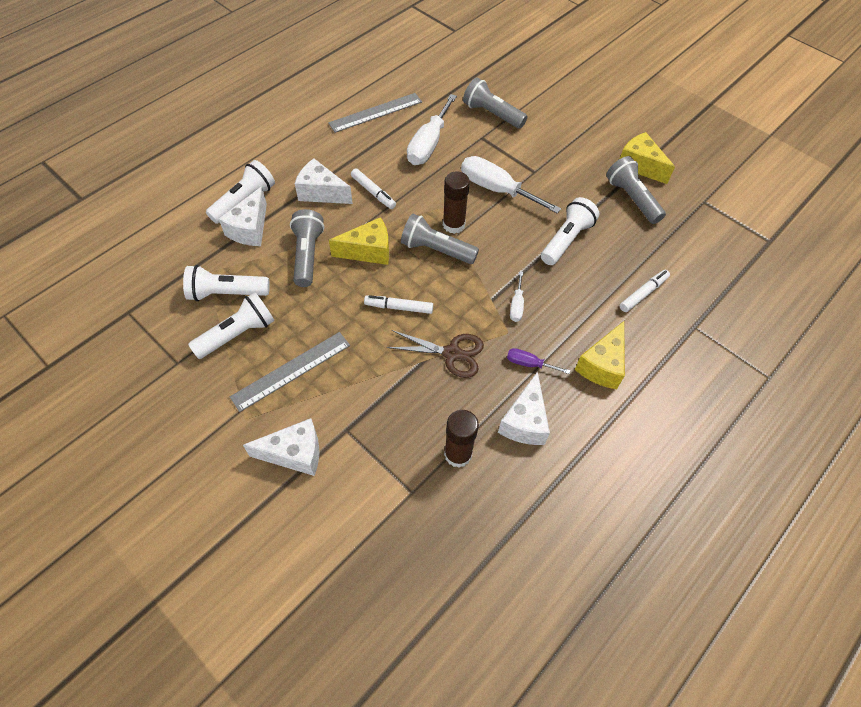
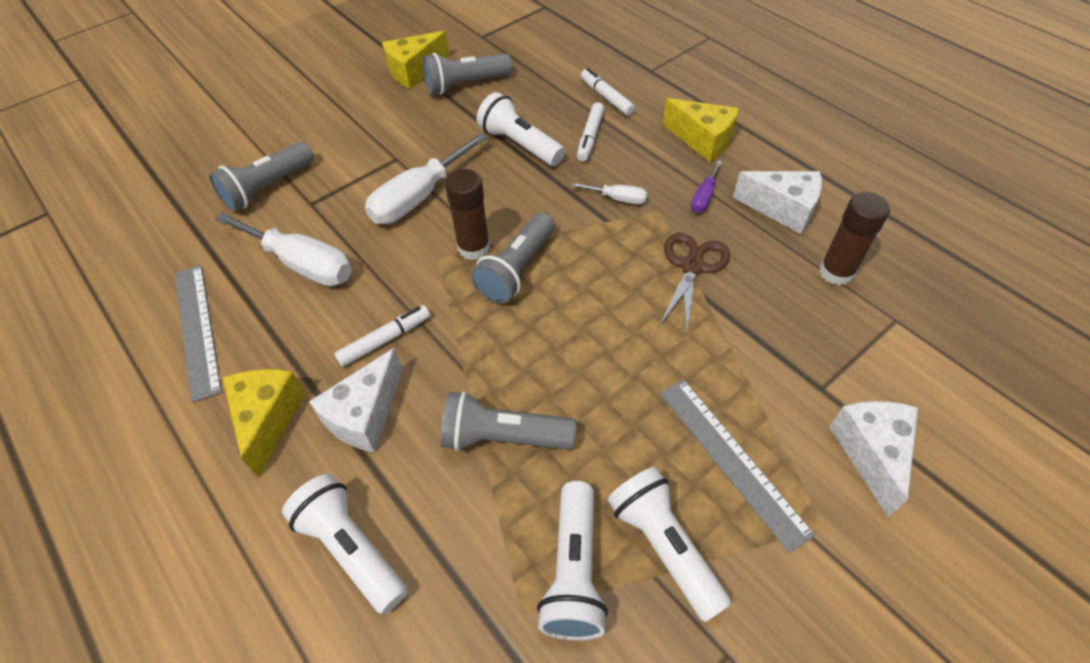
camera: 80 degrees left, 5 degrees down
(250, 229) = (426, 535): white cheese -> none
(368, 251) = (507, 351): yellow cheese -> yellow cheese (268, 419)
(399, 307) = (616, 318): white marker -> white marker (590, 137)

